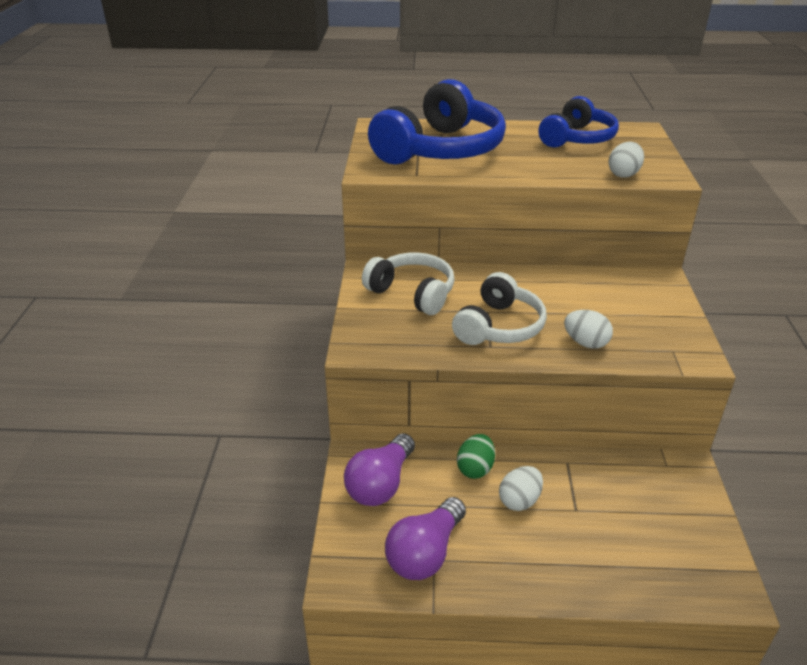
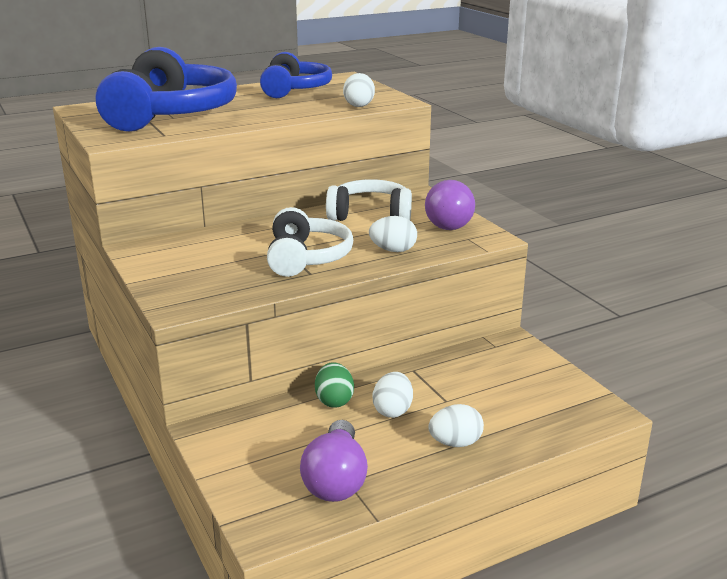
camera: 30 degrees left, 10 degrees down
(381, 484) = (250, 443): purple light bulb -> purple light bulb (446, 222)
(412, 293) = (199, 254): white headphones -> white headphones (370, 215)
(553, 561) = (455, 443): none -> white egg

